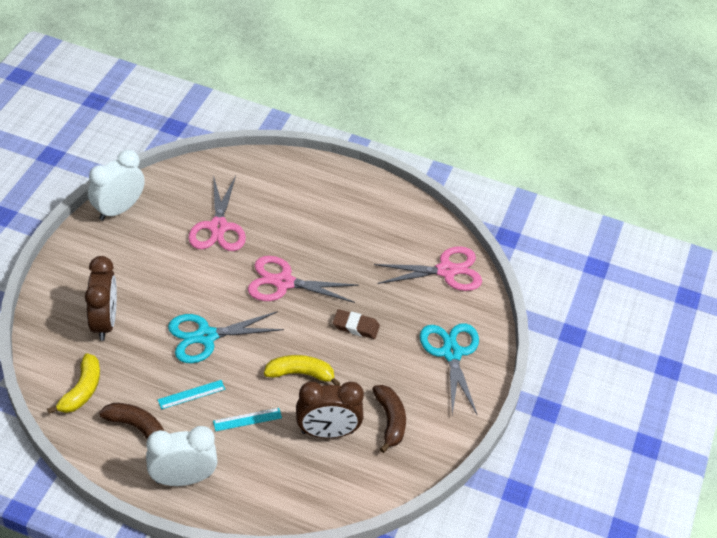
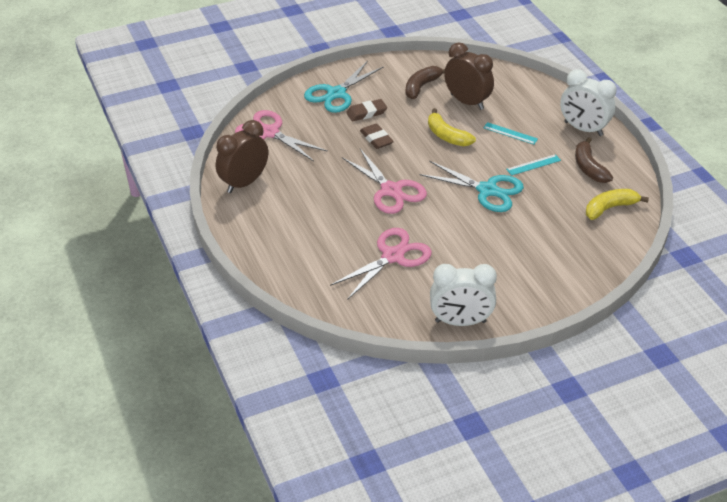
camera: 130 degrees left, 5 degrees down
(104, 322) = (554, 241): brown clock -> brown clock (244, 183)
(191, 394) = (533, 165): turquoise ruler -> turquoise ruler turned 45 degrees counterclockwise
(399, 350) = (366, 113): none -> brown eraser

